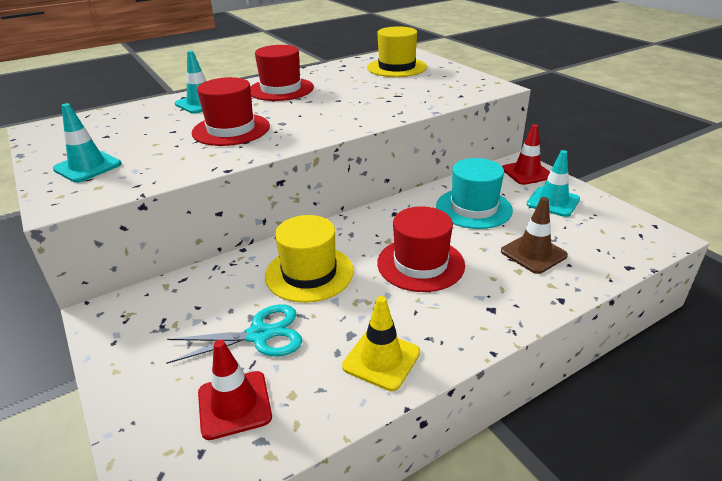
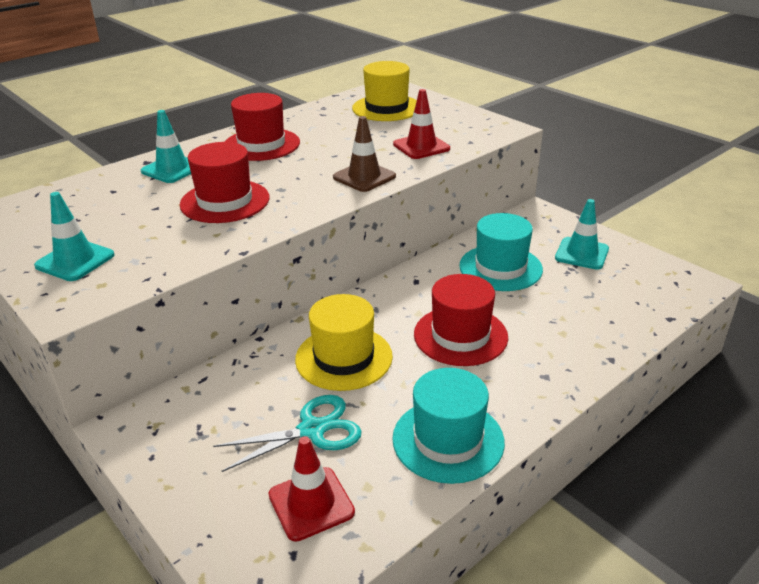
camera: 10 degrees left, 0 degrees up
(381, 359) = (448, 440): yellow traffic cone -> turquoise hat
(526, 173) = (547, 222): red traffic cone -> red traffic cone (421, 146)
(533, 253) = (574, 313): brown traffic cone -> brown traffic cone (364, 177)

